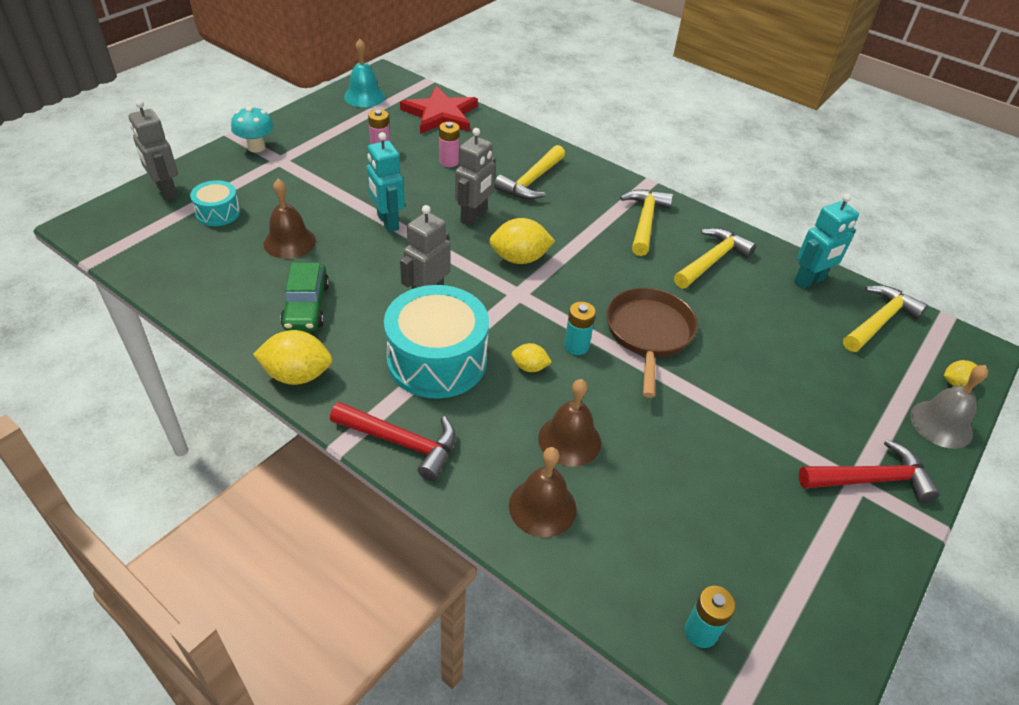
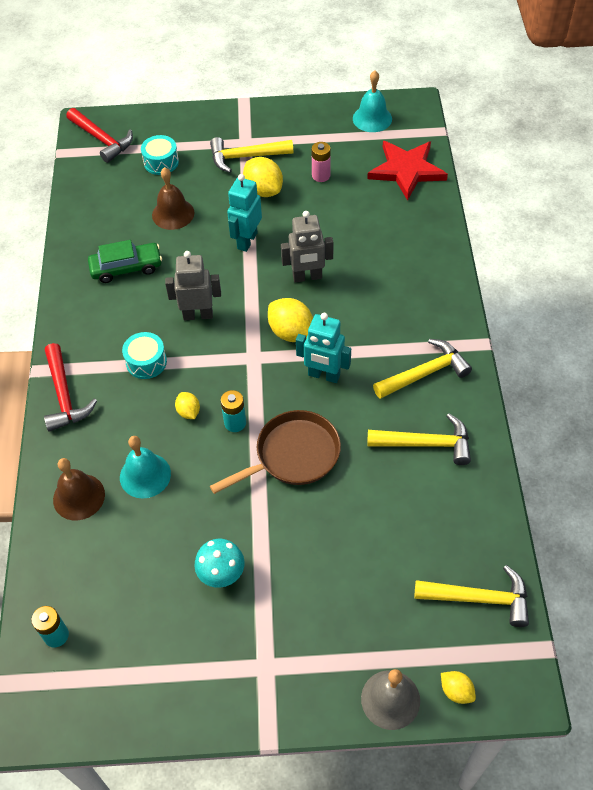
camera: 55 degrees right, 10 degrees up
(166, 191) = (153, 125): grey robot -> none
(256, 147) = (244, 121): turquoise mushroom -> turquoise mushroom (222, 575)
(297, 375) = (68, 310): yellow lemon -> yellow lemon (263, 190)
(306, 306) = (126, 268): green car -> green car turned 150 degrees counterclockwise
(437, 360) = (146, 362): turquoise drum -> turquoise drum, size x0.50
(449, 162) = (354, 218): pink battery -> none
(531, 181) = (390, 277): yellow hammer -> yellow hammer (246, 157)
(569, 440) = (145, 475): brown bell -> turquoise bell
(809, 281) = (478, 523): turquoise robot -> turquoise robot (324, 375)
(870, 479) = (277, 674): red hammer -> red hammer (102, 140)

